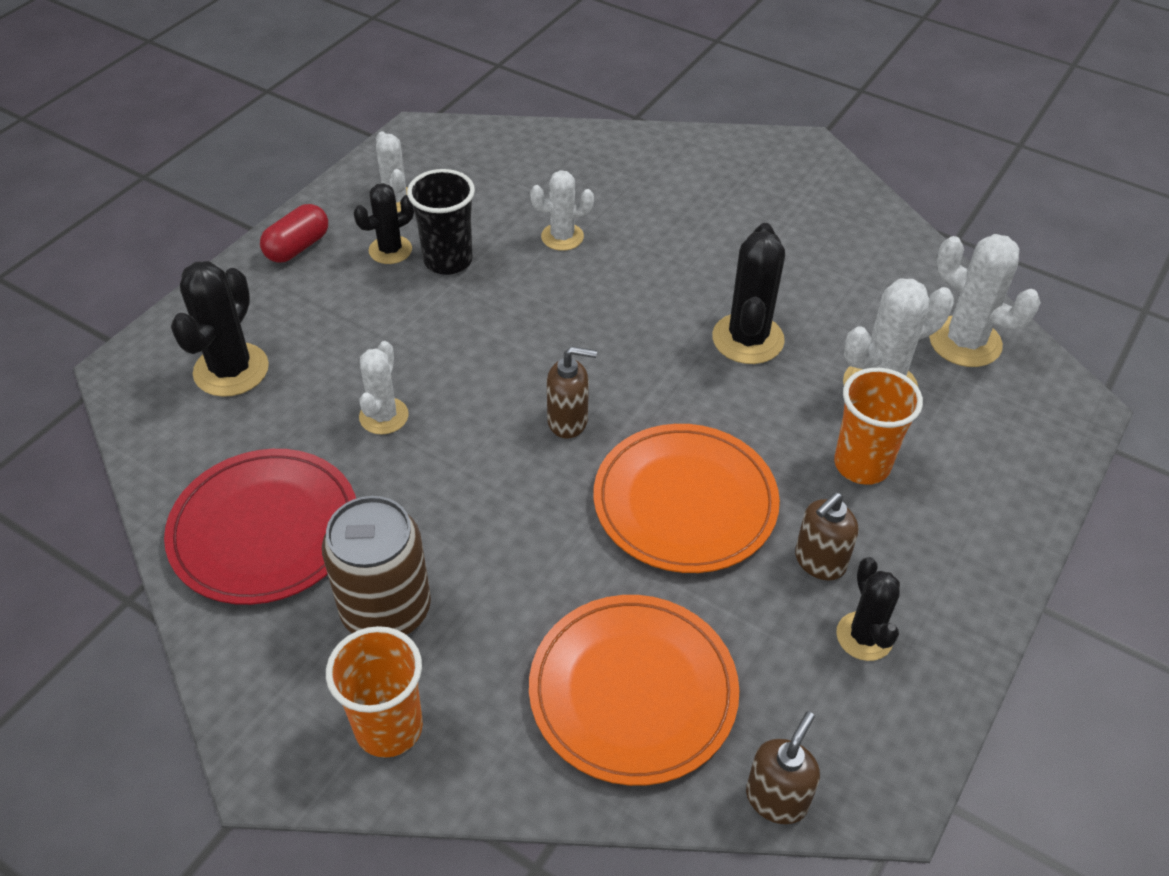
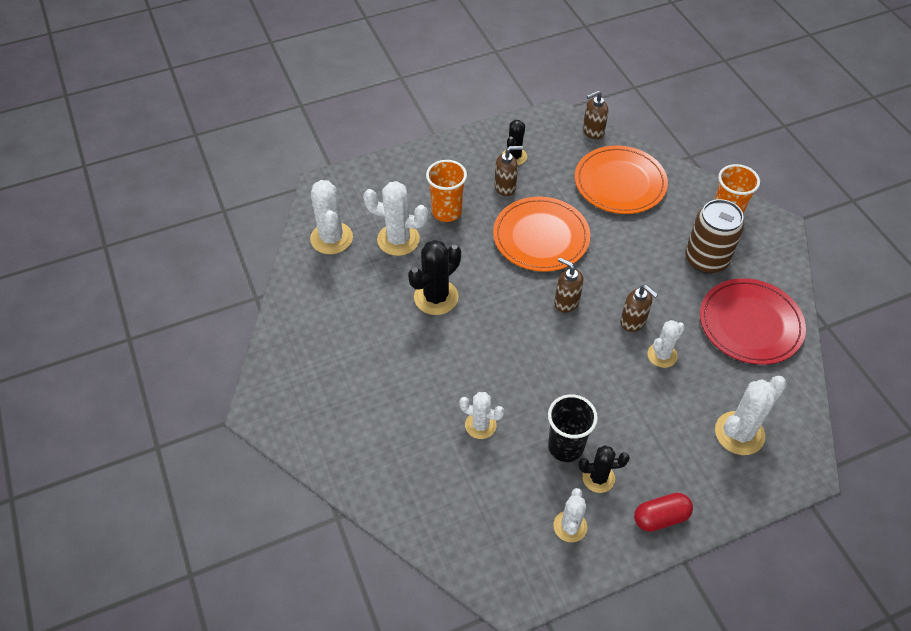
camera: 145 degrees left, 5 degrees up
(231, 370) = (739, 433): black cactus -> white cactus
(452, 442) = (633, 322): none -> brown soap dispenser

